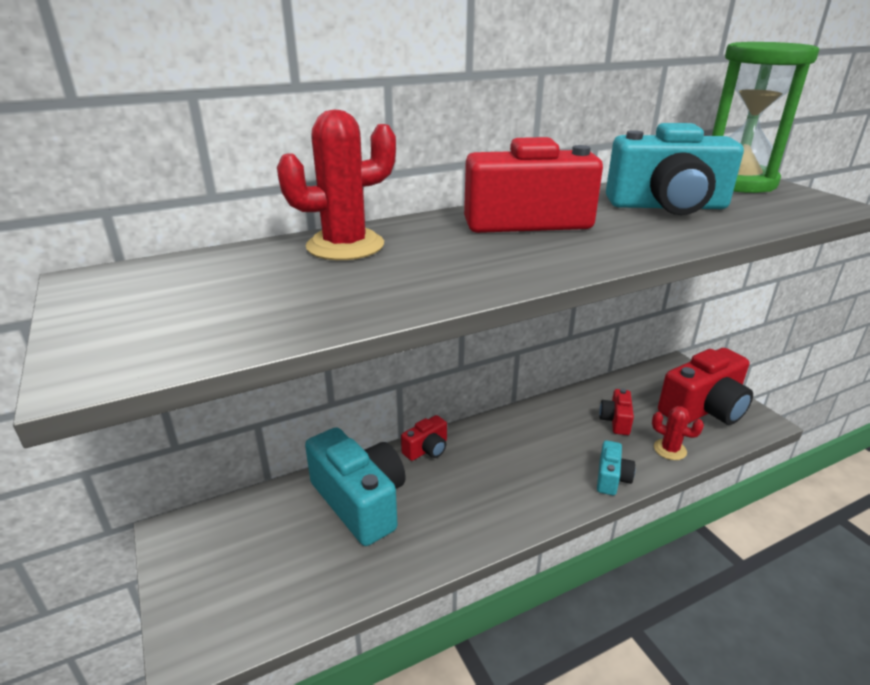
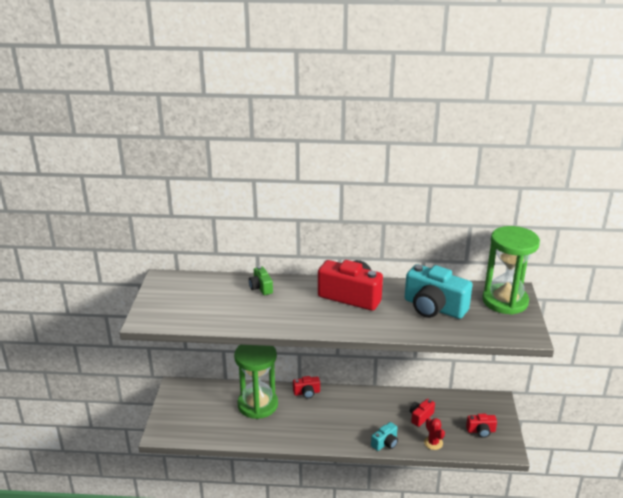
camera: 30 degrees right, 0 degrees up
(345, 246) = (261, 288): red cactus -> green camera
(360, 501) = (257, 405): turquoise camera -> green hourglass
(704, 409) = (481, 431): red camera -> red camera, size x0.48

